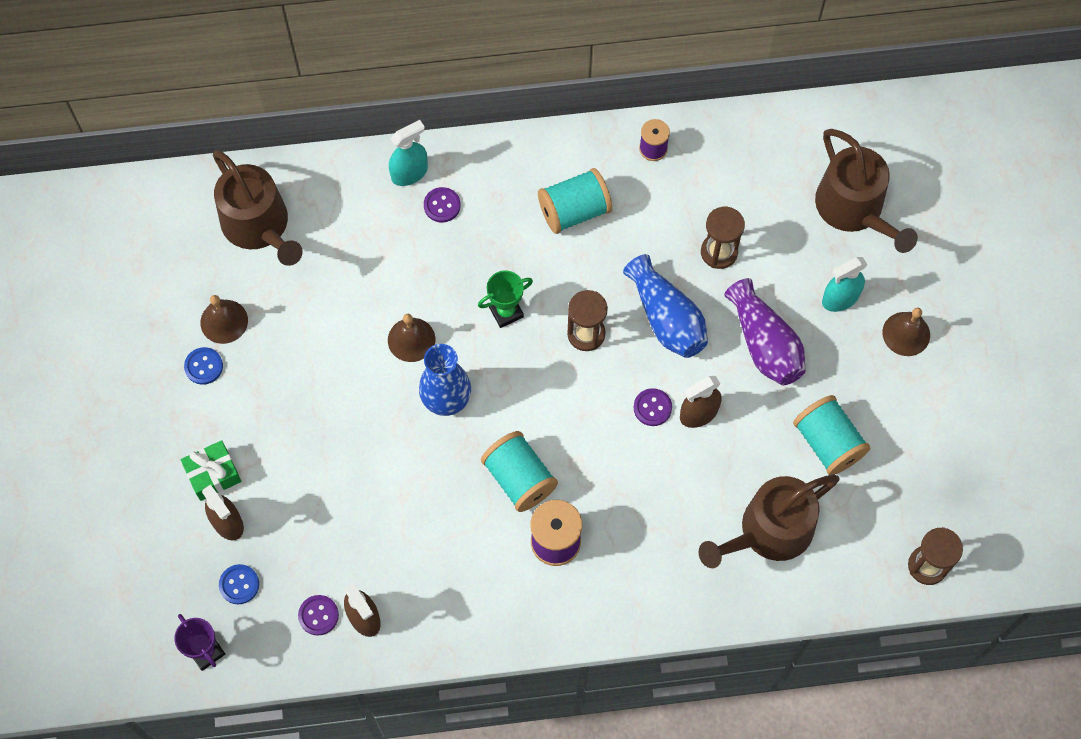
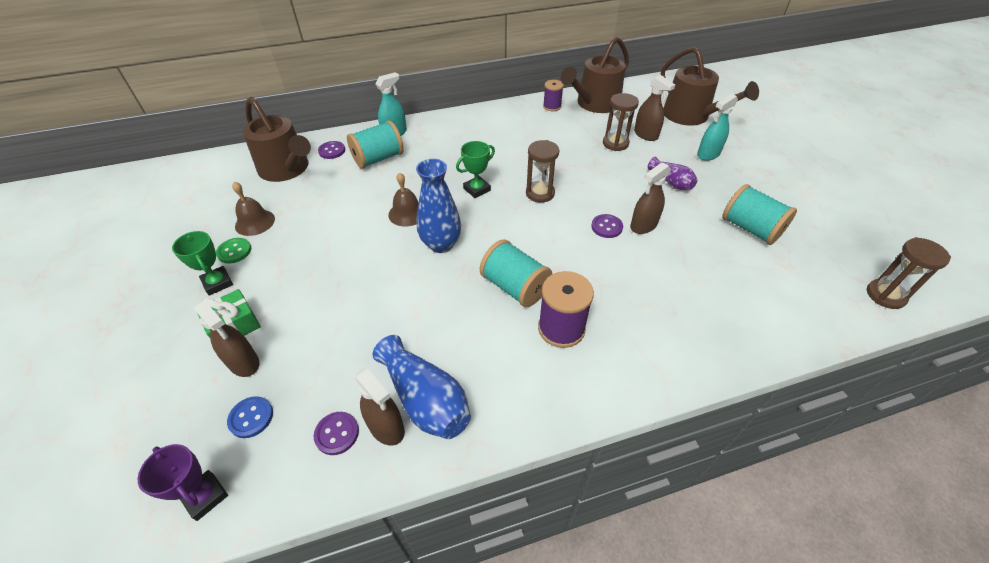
camera: 10 degrees left, 20 degrees down
(190, 412) = (218, 283): none -> green trophy
(204, 366) = (234, 251): blue button -> green button
(442, 205) = (419, 145): purple button -> purple button (332, 151)
(574, 211) = (510, 137): turquoise spool -> turquoise spool (378, 159)
(666, 318) = (595, 178): blue vase -> blue vase (425, 399)
(764, 344) = (671, 182): purple vase -> purple vase, size x0.60
(769, 240) = (646, 135): none -> brown spray bottle
(769, 531) = (741, 292): brown watering can -> brown watering can (594, 104)
(906, 333) = (764, 165): brown bell -> none

